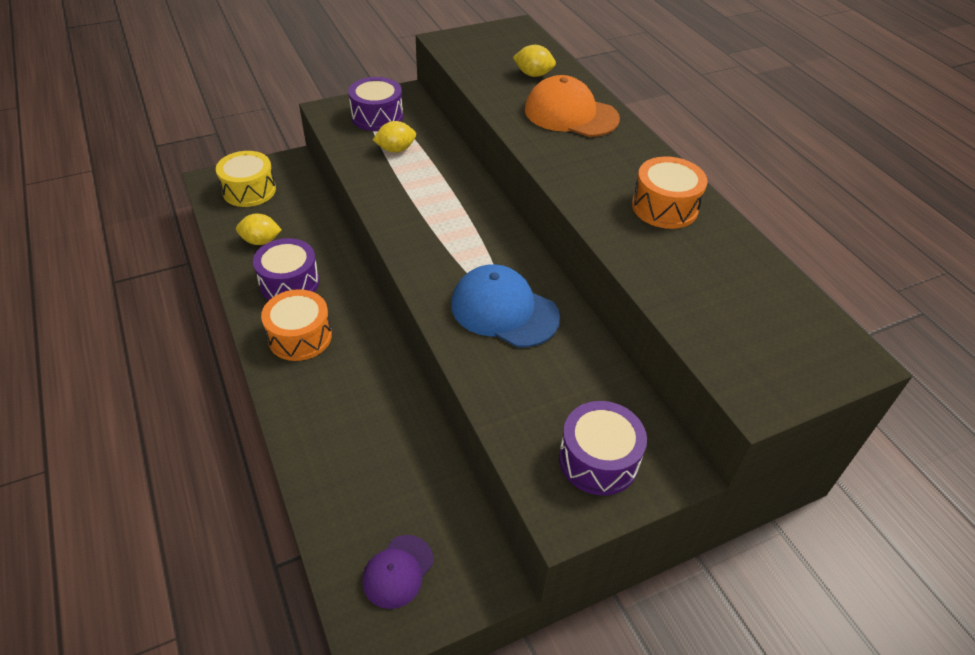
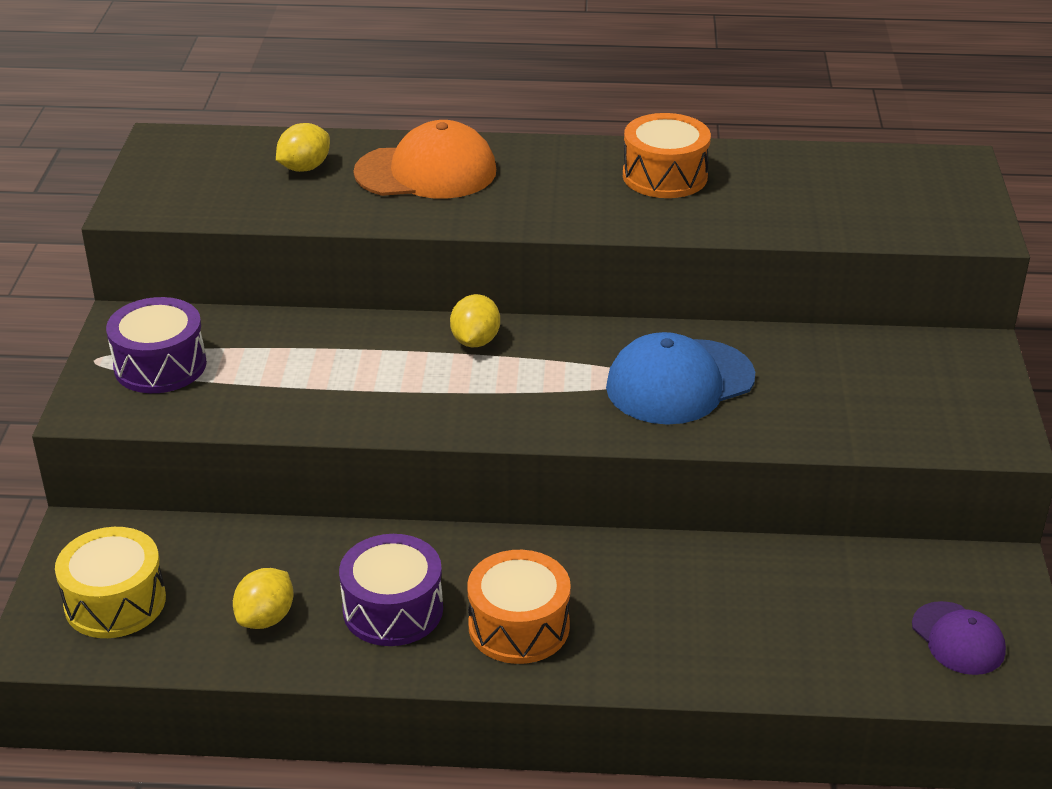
camera: 60 degrees left, 10 degrees down
(396, 149) = (266, 372): yellow lemon -> yellow lemon (475, 341)
(570, 114) = (426, 172): orange cap -> orange cap turned 150 degrees counterclockwise
(598, 460) = (942, 393): purple drum -> none

